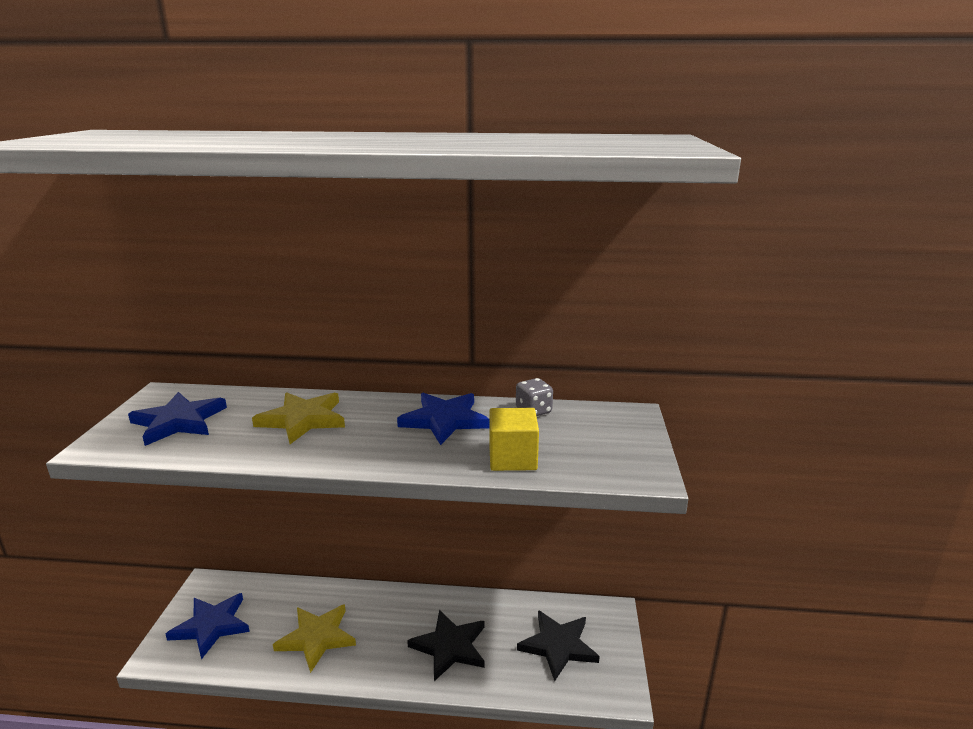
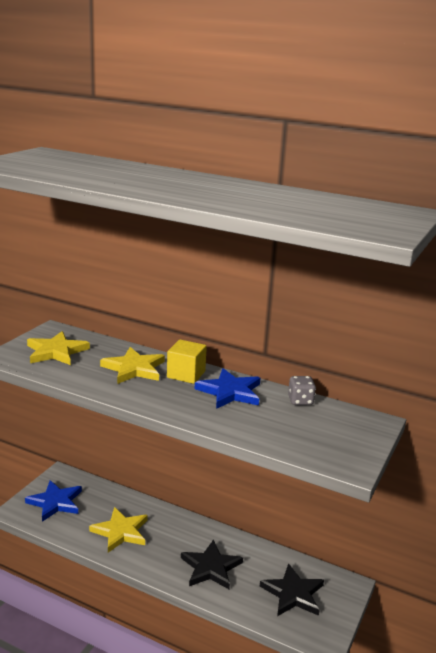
camera: 20 degrees right, 0 degrees up
(178, 421) = (56, 351): blue star -> yellow star
(512, 458) = (261, 430): yellow cube -> yellow cube (186, 374)

